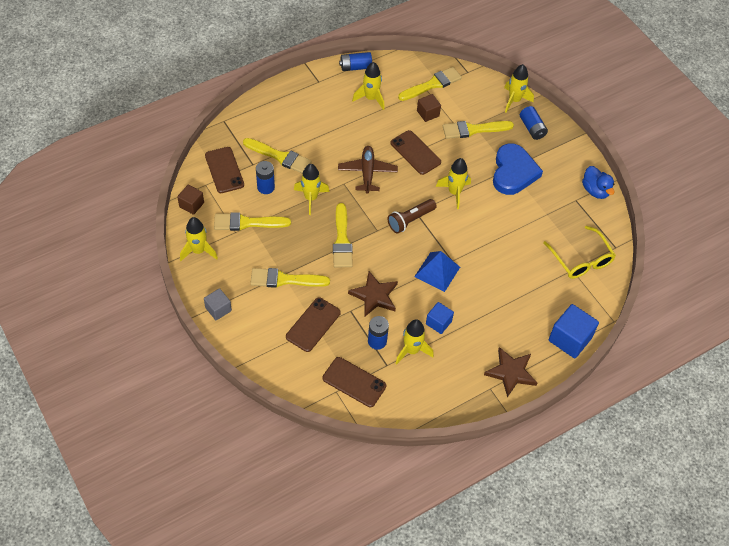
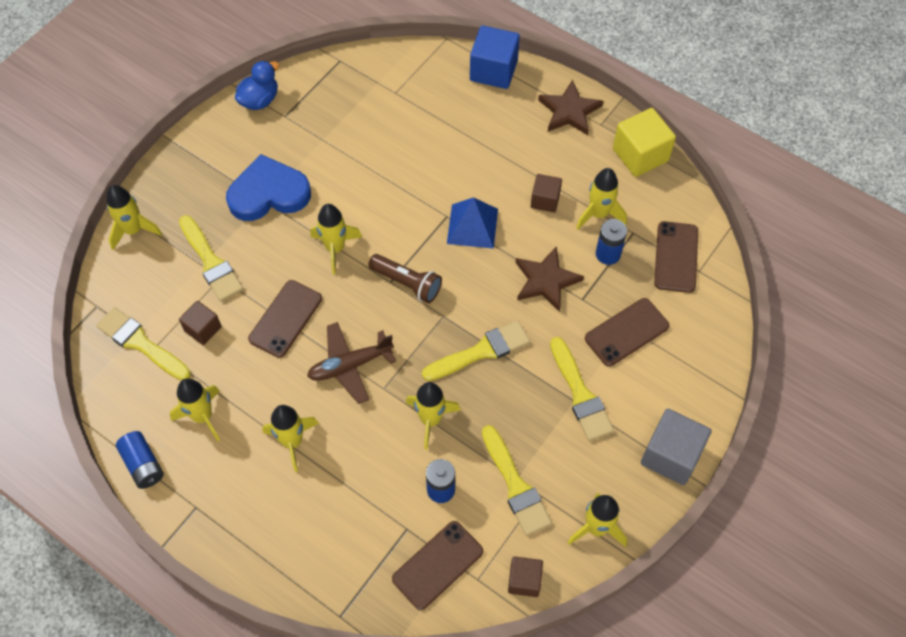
camera: 110 degrees left, 5 degrees up
(218, 309) = (671, 455): grey cube -> grey cube, size x1.67
(280, 157) = (374, 496): yellow brush -> none
(313, 324) = (626, 332): brown phone -> brown phone turned 45 degrees counterclockwise
(333, 131) = (292, 442): none -> yellow rocket
(438, 323) = (545, 200): blue cube -> brown cube
(451, 401) = (640, 155): none -> yellow cube
(532, 128) = (179, 195): blue battery -> none
(581, 260) = (376, 87): yellow glasses -> none

